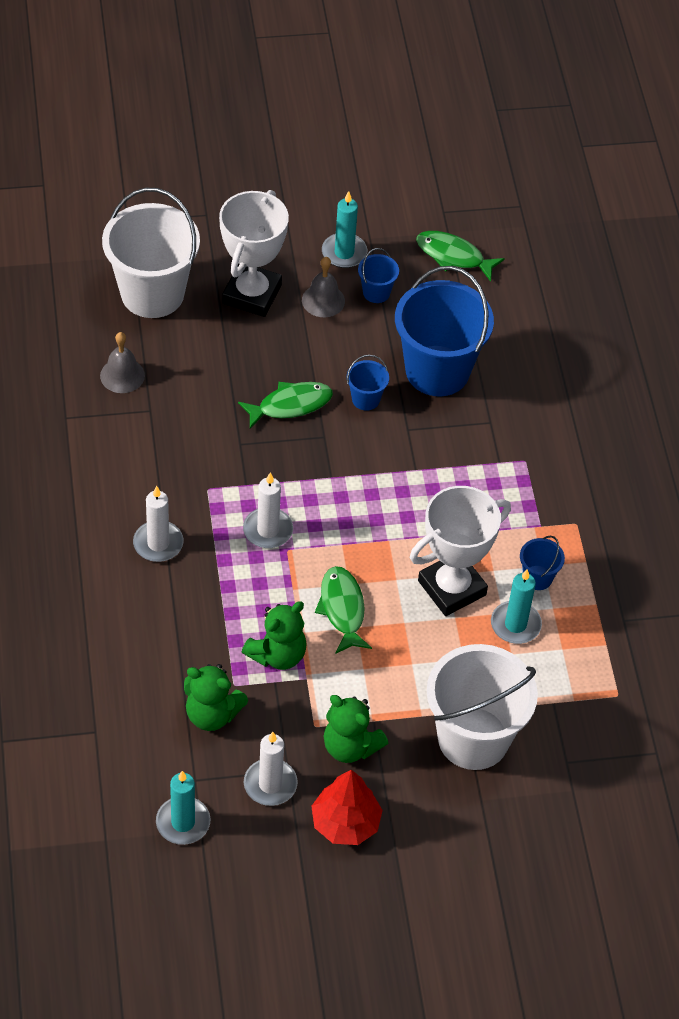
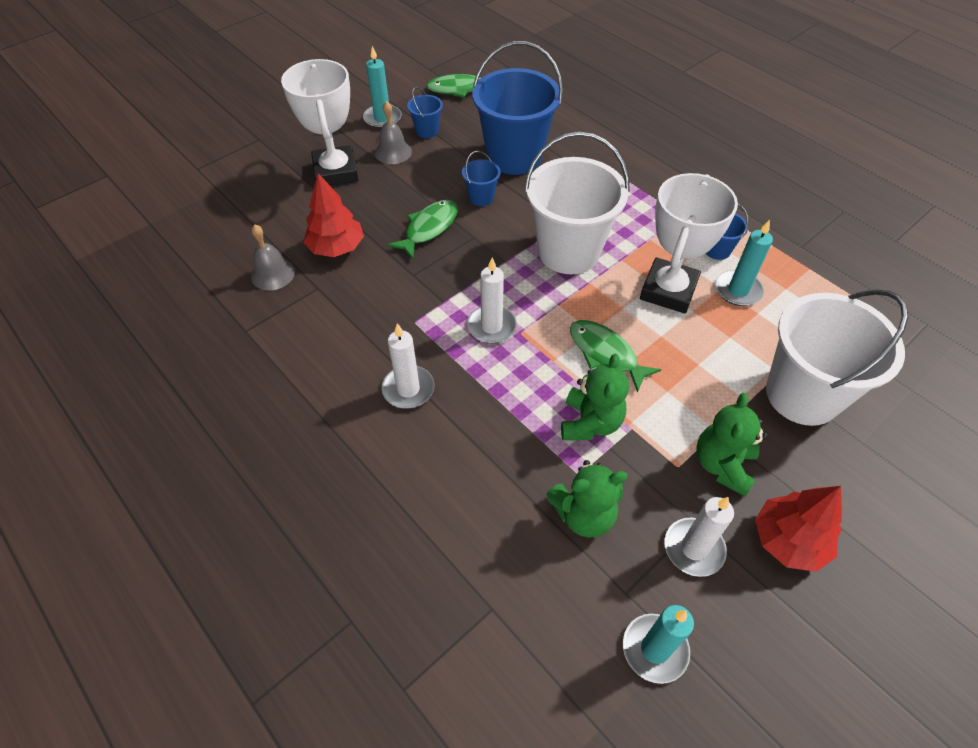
camera: 30 degrees left, 0 degrees up
(152, 293) = (255, 206): white bucket -> white bucket (568, 251)
(194, 379) = (336, 248): none -> red tree
(350, 746) = (722, 465): green teddy bear -> green teddy bear turned 105 degrees clockwise

